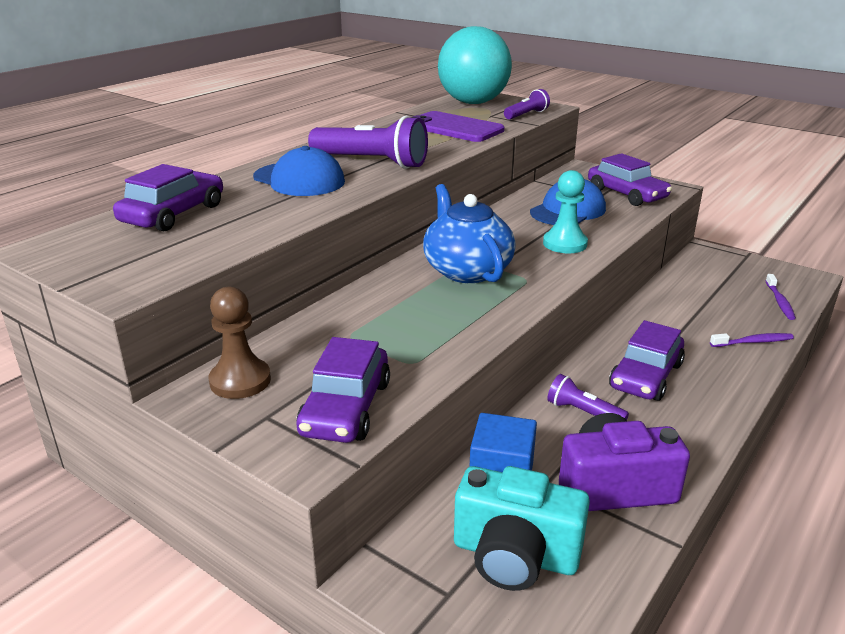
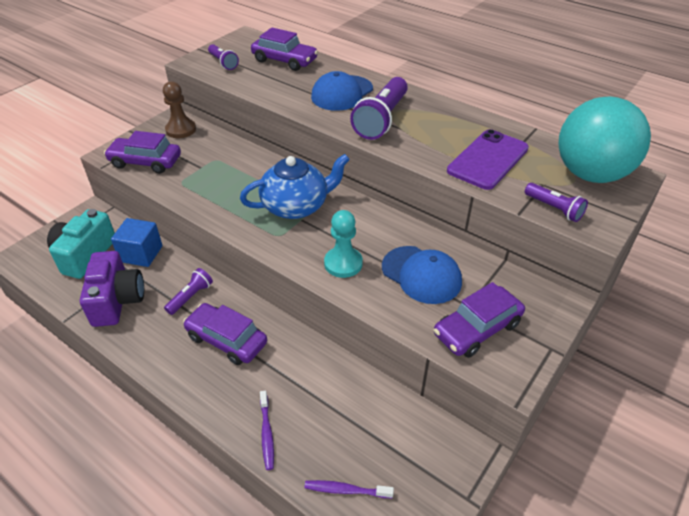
camera: 90 degrees right, 15 degrees up
(149, 260) = (223, 63): none -> purple flashlight

